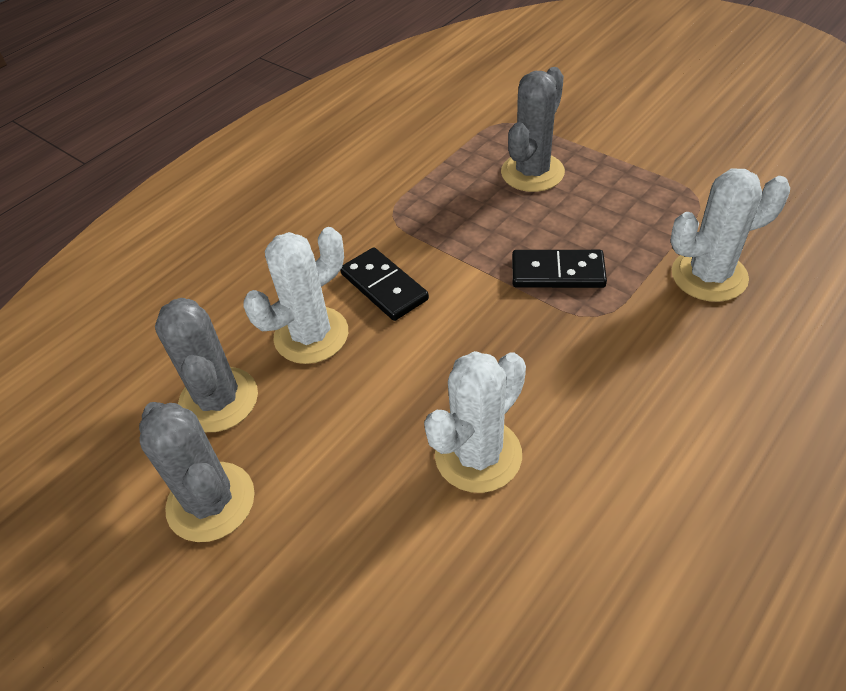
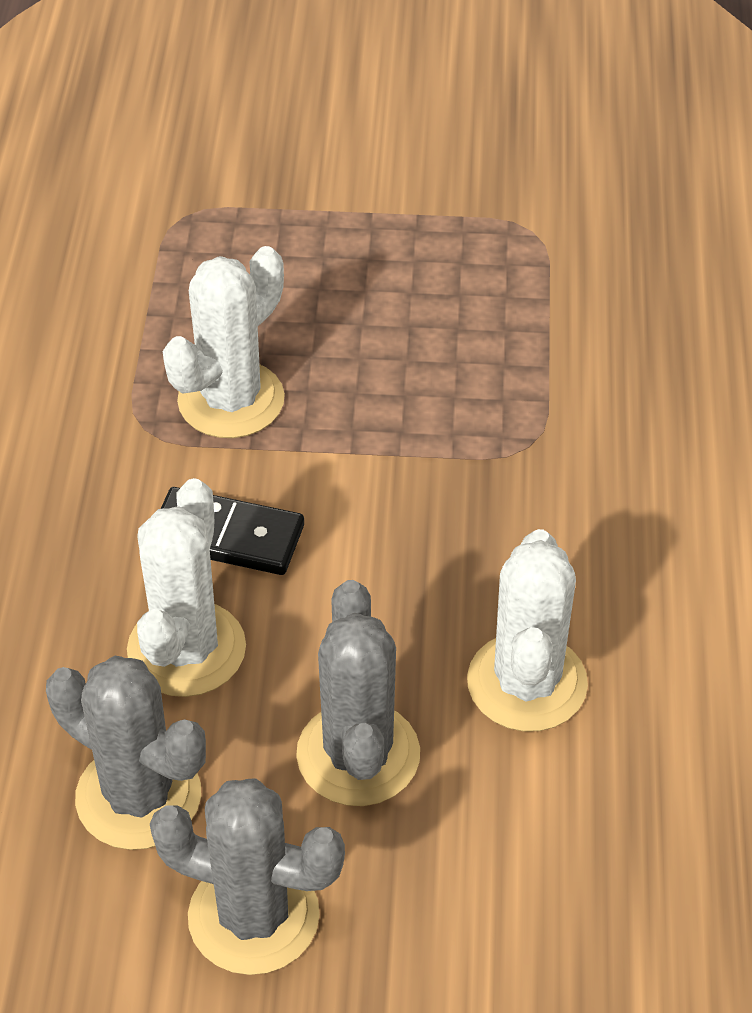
camera: 40 degrees left, 0 degrees up
(532, 172) = (291, 280): grey cactus -> grey cactus (358, 754)
(557, 272) = (439, 411): black domino -> none
(709, 276) = (619, 334): white cactus -> white cactus (231, 400)

